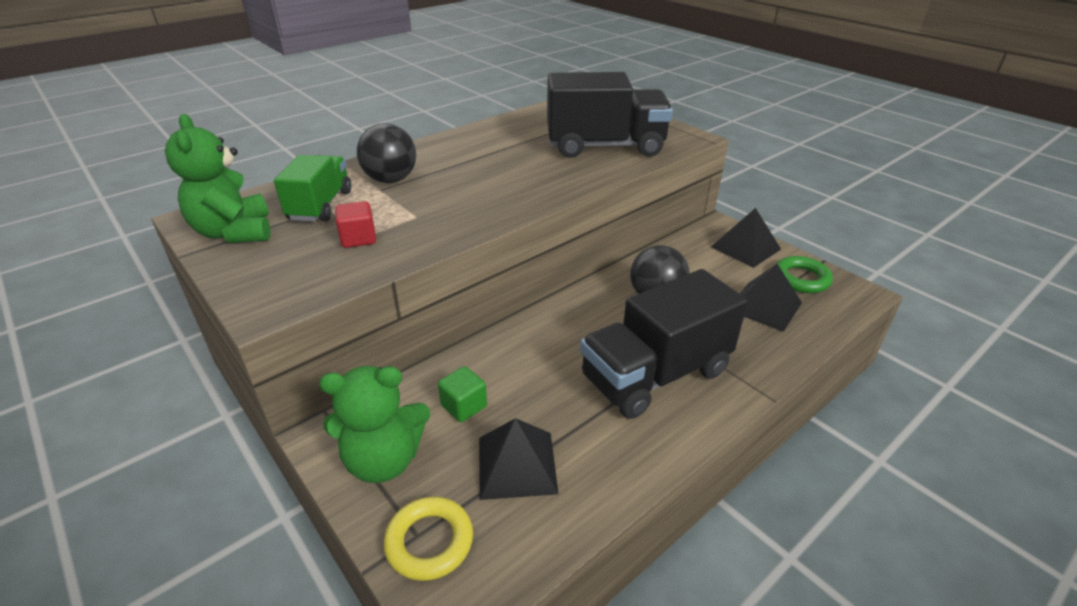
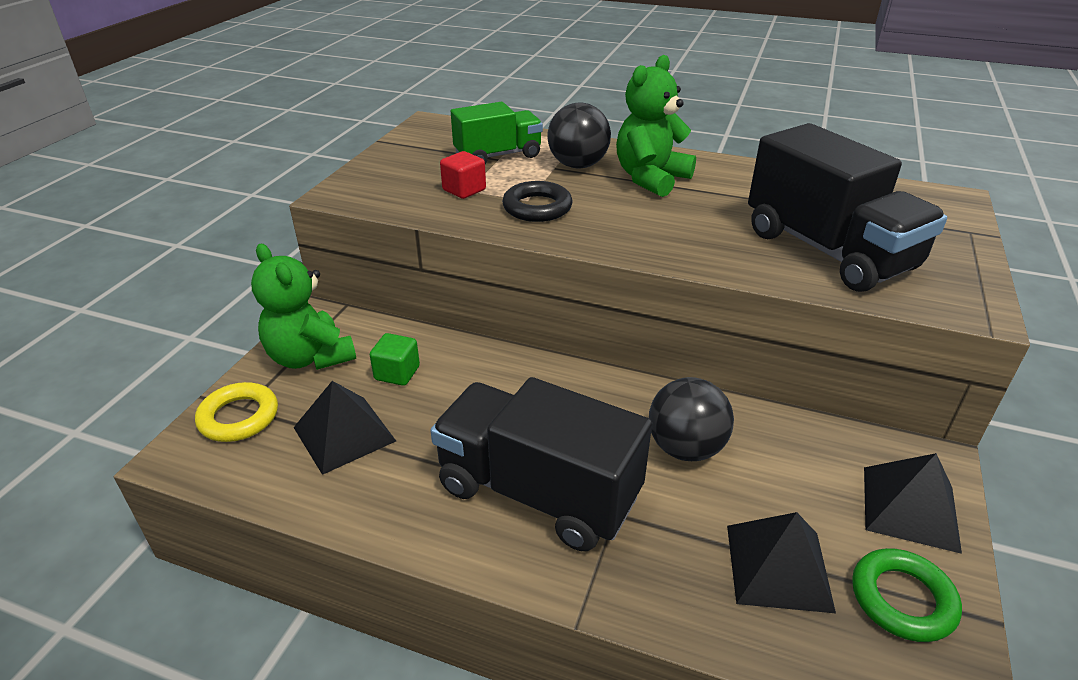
camera: 60 degrees right, 0 degrees up
(234, 232) = (424, 143): green teddy bear -> green teddy bear (650, 179)
(433, 216) = (537, 207): none -> black ring

